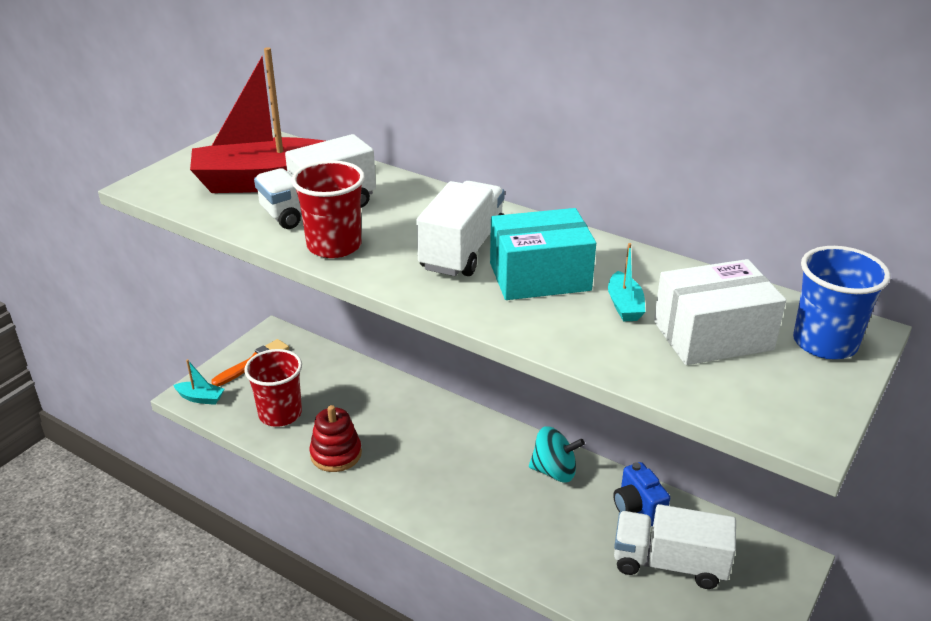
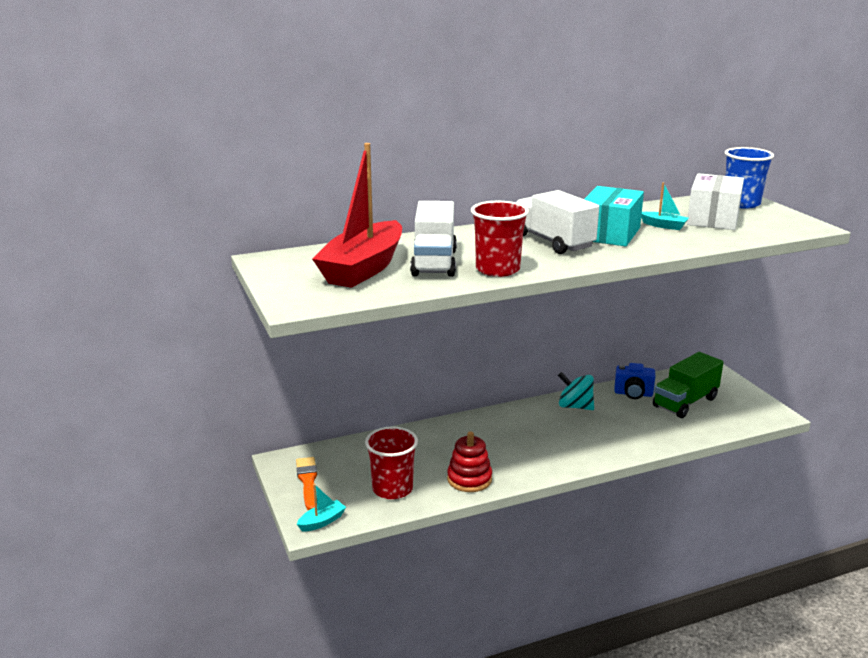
camera: 55 degrees left, 10 degrees down
(554, 471) = (575, 406): turquoise spinning top -> turquoise spinning top turned 105 degrees counterclockwise
(669, 563) = (685, 402): white truck -> green truck

